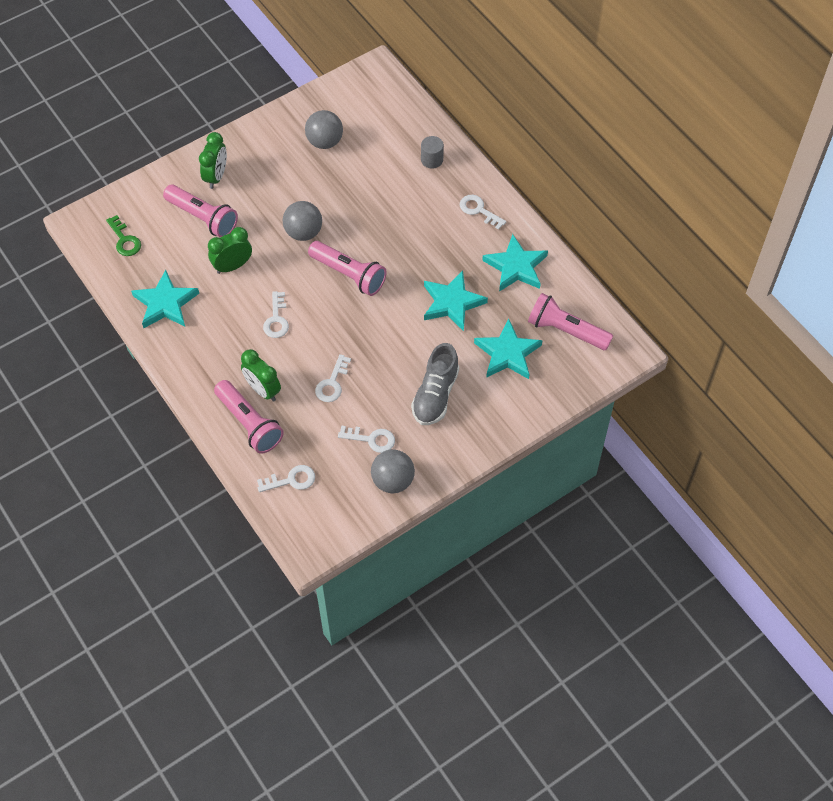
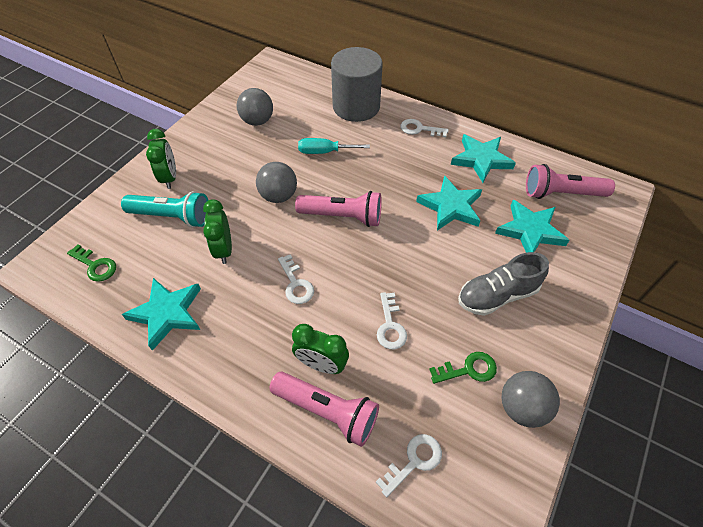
camera: 25 degrees left, 5 degrees down
(203, 218) = (172, 217): pink flashlight -> turquoise flashlight
(232, 266) = (224, 249): green clock -> green clock turned 45 degrees counterclockwise
(370, 201) = (325, 152): none -> turquoise screwdriver
(371, 439) = (468, 369): white key -> green key
(432, 160) = (356, 106): grey cylinder -> grey cylinder, size x2.36
(435, 395) = (497, 295): grey shoe -> grey shoe turned 75 degrees clockwise

